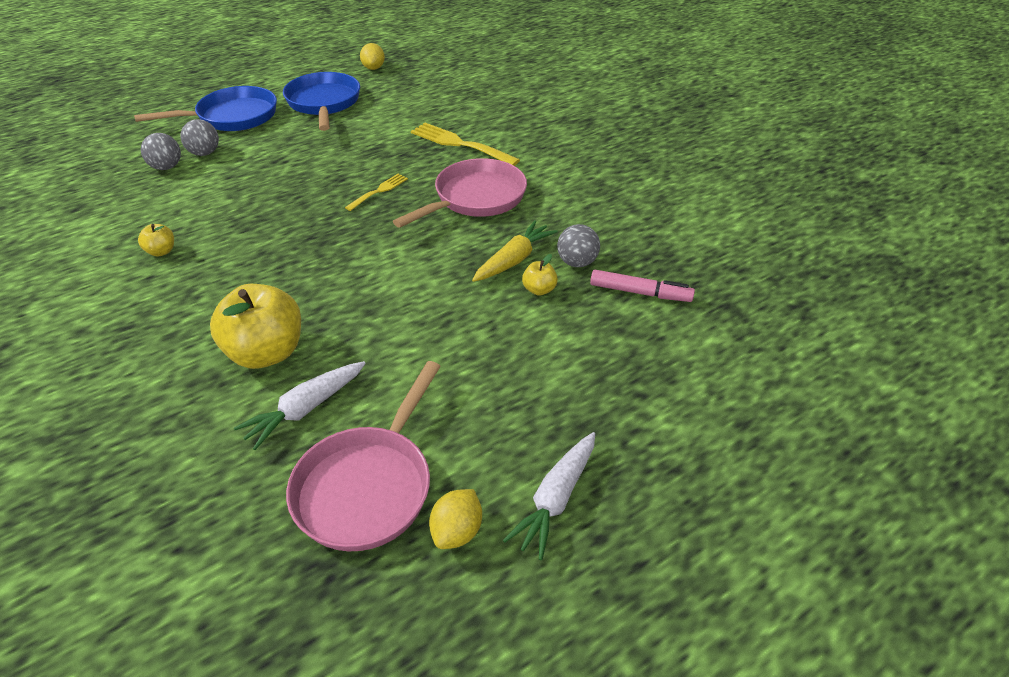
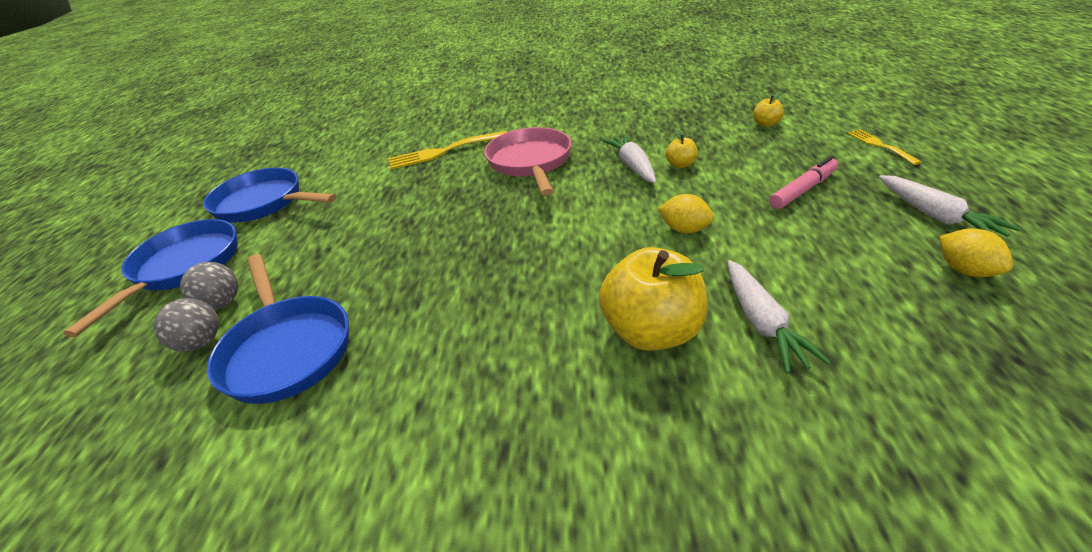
camera: 50 degrees left, 5 degrees down
(161, 251) = (377, 383): yellow apple -> yellow apple (766, 124)
(175, 201) = (287, 349): none -> blue pan
(367, 486) = (893, 307): pink pan -> none
(373, 68) = (254, 164): yellow lemon -> yellow lemon (684, 229)
(379, 191) = (458, 205): yellow fork -> yellow fork (880, 145)
(514, 260) = (632, 166): yellow carrot -> white carrot
(577, 262) = (661, 143): grey ball -> none
(640, 293) = (718, 130): pink marker -> pink marker (803, 190)

